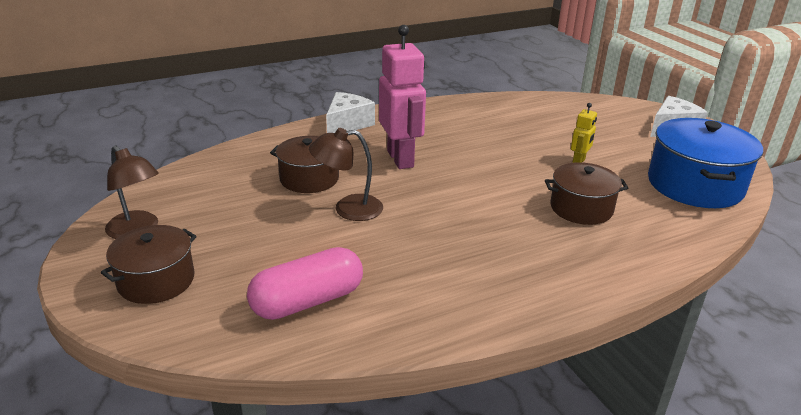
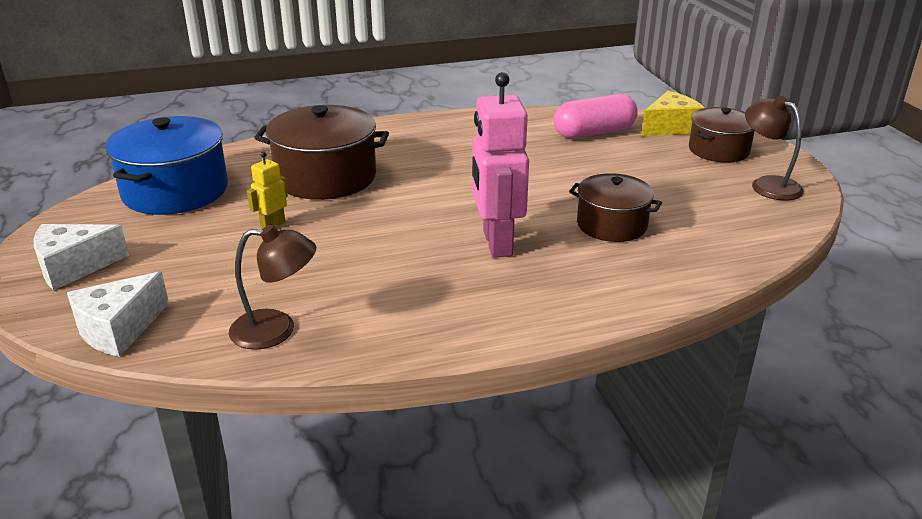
camera: 170 degrees left, 0 degrees up
(197, 323) = (670, 127): none -> yellow cheese
(347, 124) = (568, 309): white cheese -> white cheese (118, 329)
(348, 209) = (565, 191): brown lamp -> brown lamp (276, 330)
(581, 208) = (326, 177): brown pot -> brown pot, size x1.58

